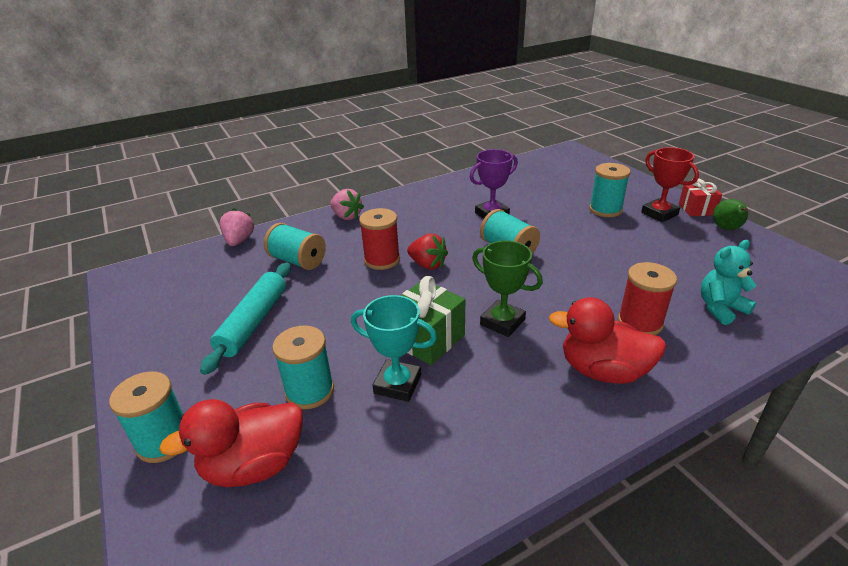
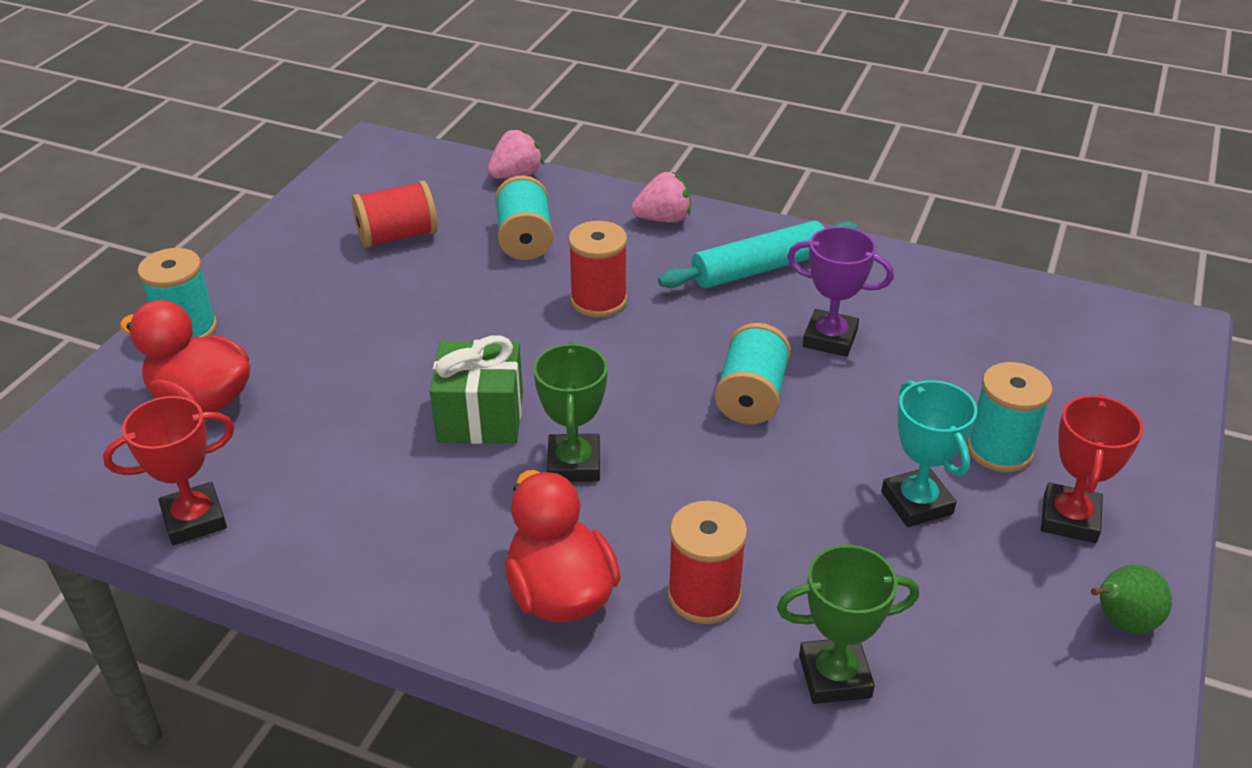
camera: 50 degrees right, 5 degrees up
(222, 302) = (397, 236): none -> red spool
(254, 322) = (387, 277): turquoise rolling pin -> turquoise rolling pin (759, 269)
(309, 391) = (321, 377): turquoise spool -> none
(346, 216) = (663, 219): pink strawberry -> pink strawberry turned 105 degrees counterclockwise
(382, 526) = (194, 519): none -> red trophy
(397, 384) = (384, 433): turquoise trophy -> turquoise trophy (916, 503)
(427, 265) = (630, 343): red strawberry -> none
(696, 209) = (1150, 561): red gift -> none
(720, 308) = (834, 676): turquoise teddy bear -> green trophy

